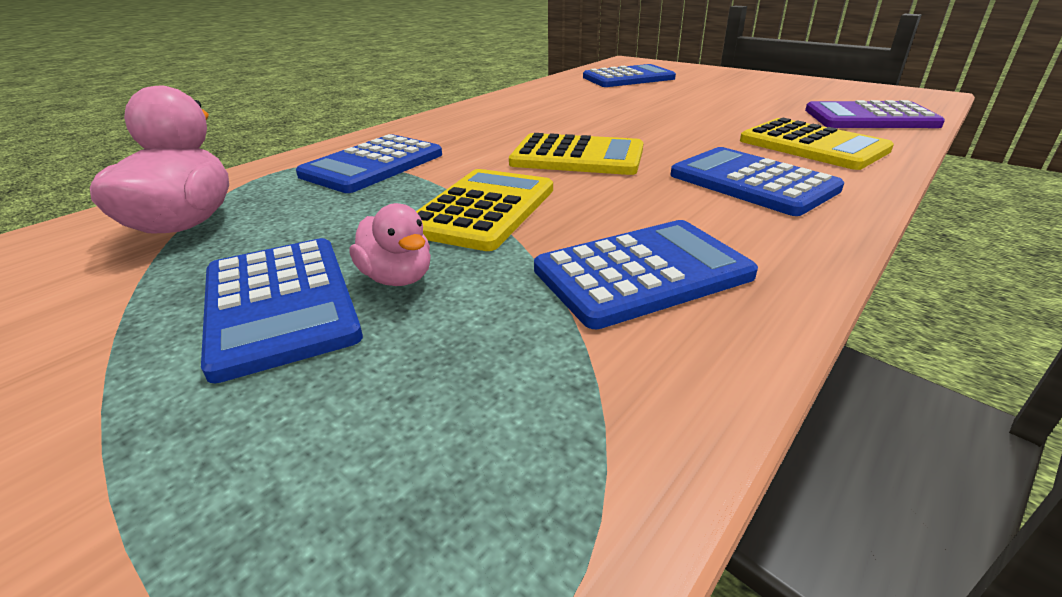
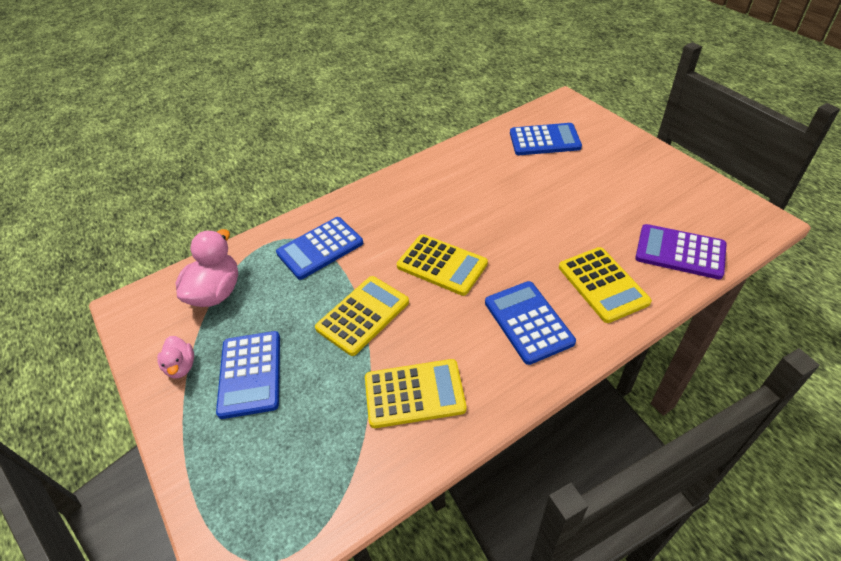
camera: 20 degrees right, 15 degrees up
(398, 278) = (303, 367): pink duck -> pink duck (181, 366)
(642, 273) = (414, 394): blue calculator -> yellow calculator

